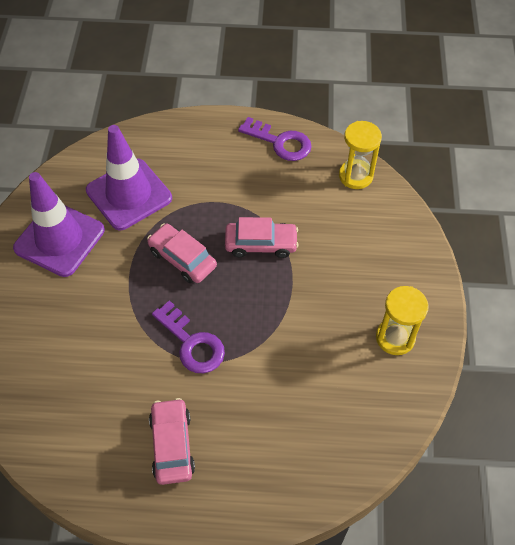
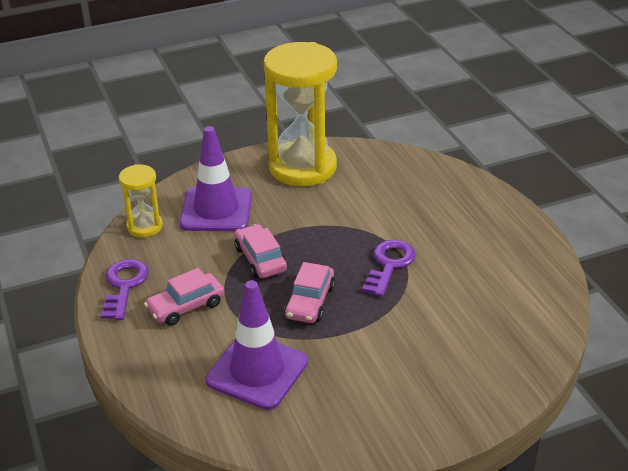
camera: 115 degrees left, 20 degrees down
(59, 239) = (348, 400): purple traffic cone -> purple traffic cone (216, 210)
(172, 445) = (480, 244): pink car -> pink car (186, 306)
(395, 337) = (302, 167): yellow hourglass -> yellow hourglass, size x2.06

